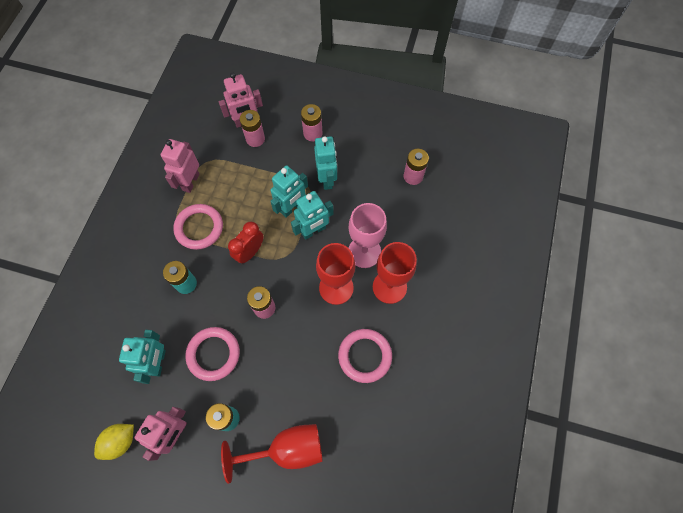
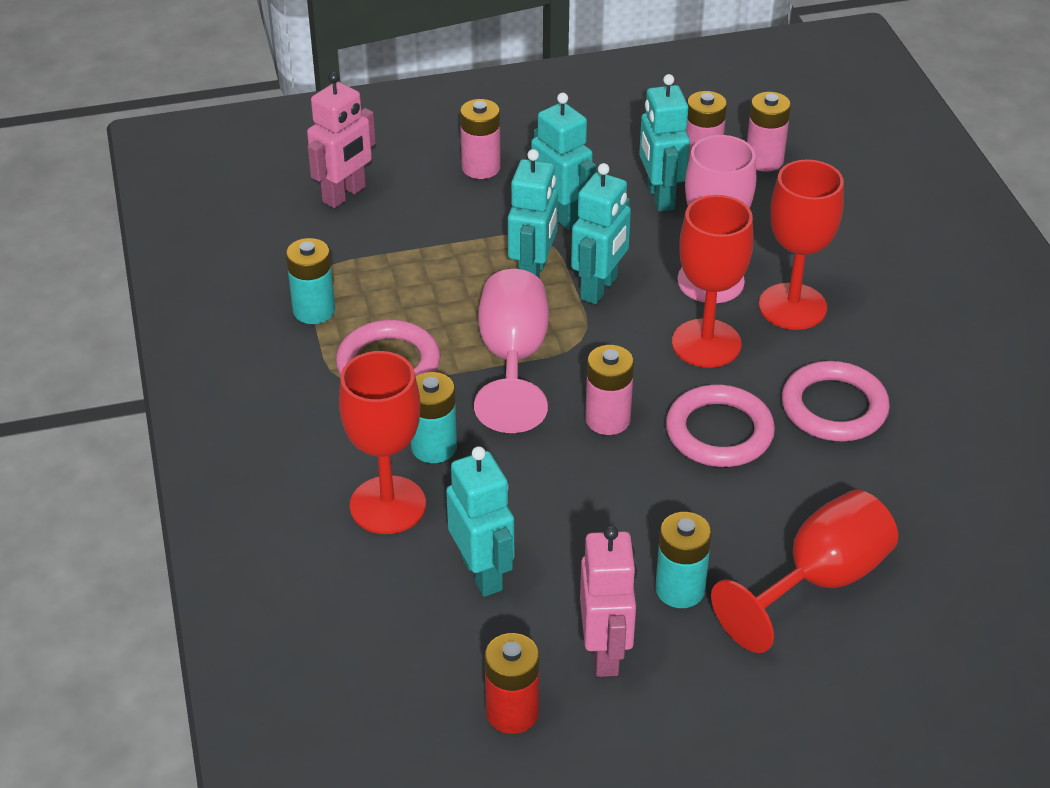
camera: 30 degrees left, 25 degrees down
(120, 441) = (512, 712): yellow lemon -> red battery
(148, 305) = (388, 505): none -> red goblet
(190, 182) = (314, 310): pink robot -> turquoise battery
(213, 354) = (574, 517): pink ring -> pink ring (719, 432)
(250, 252) = (513, 359): red clock -> pink goblet
(255, 139) = (383, 211): pink battery -> pink battery (764, 160)
(378, 190) = (660, 197): none -> turquoise robot

